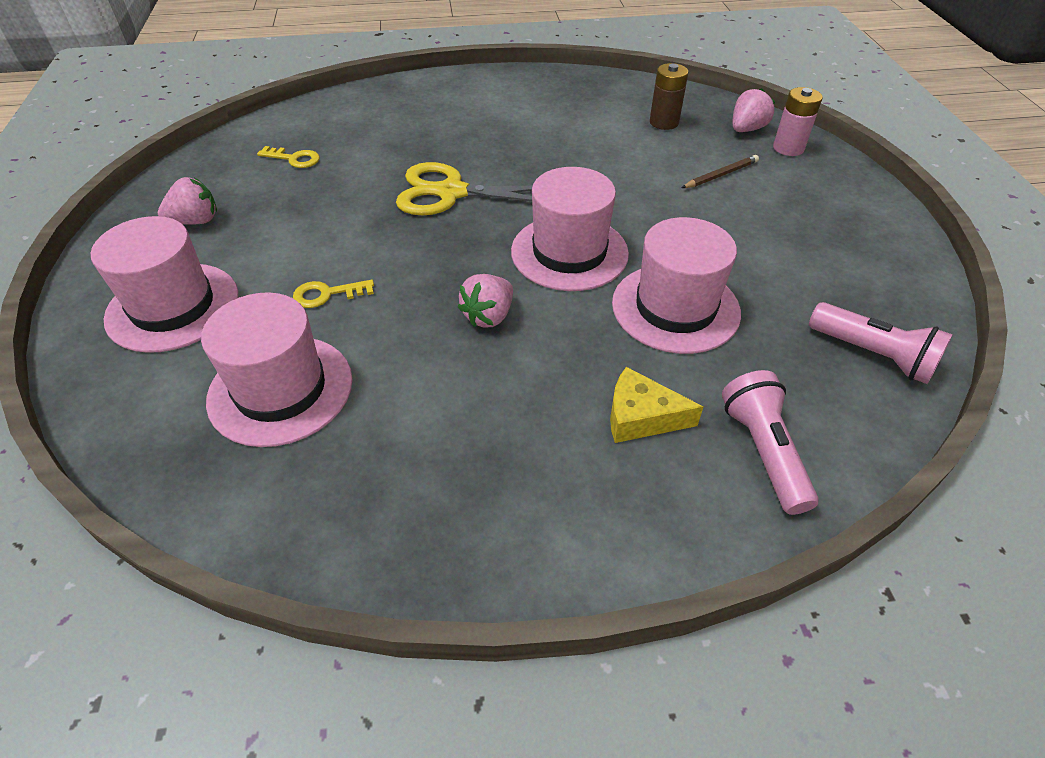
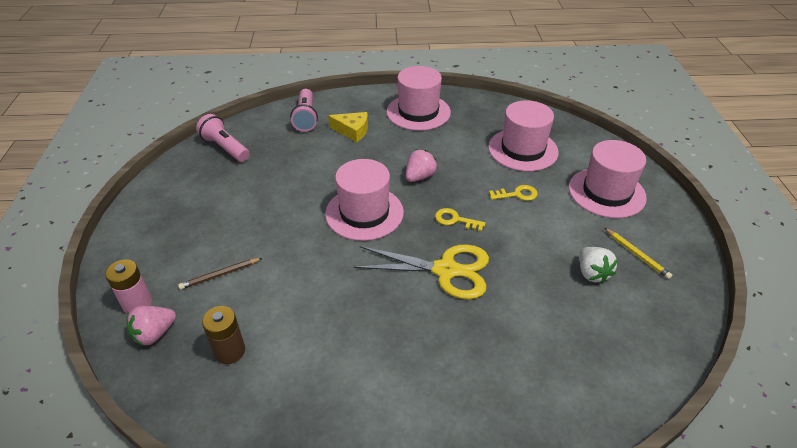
camera: 175 degrees left, 5 degrees down
(196, 221) = (637, 255): pink strawberry -> yellow pencil
(269, 199) = (592, 273): none -> white strawberry
(294, 159) = (594, 321): yellow key -> yellow key (455, 220)
(675, 308) = (312, 175): pink hat -> pink hat (418, 112)

